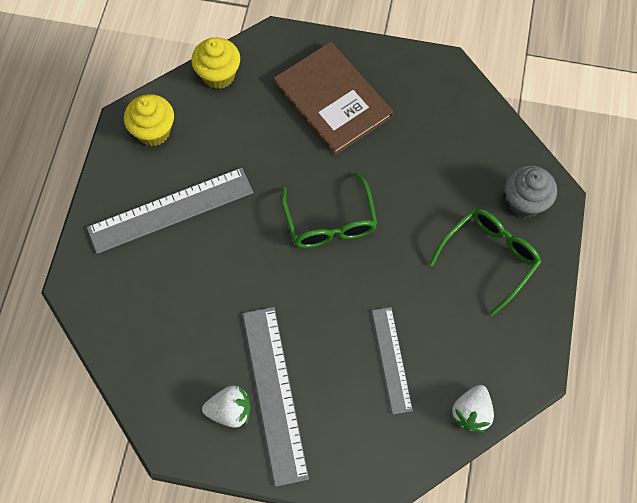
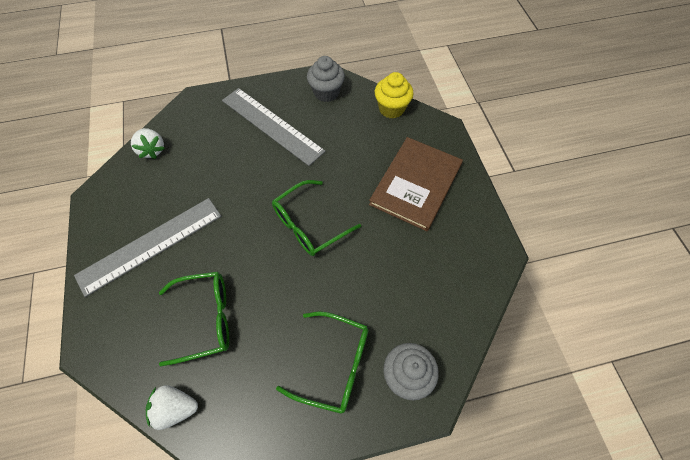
camera: 65 degrees right, 5 degrees down
(153, 131) = (326, 93): yellow cupcake -> grey cupcake
(230, 411) = (129, 222): white strawberry -> white strawberry (152, 150)
(392, 359) = (206, 319): grey ruler -> green glasses

